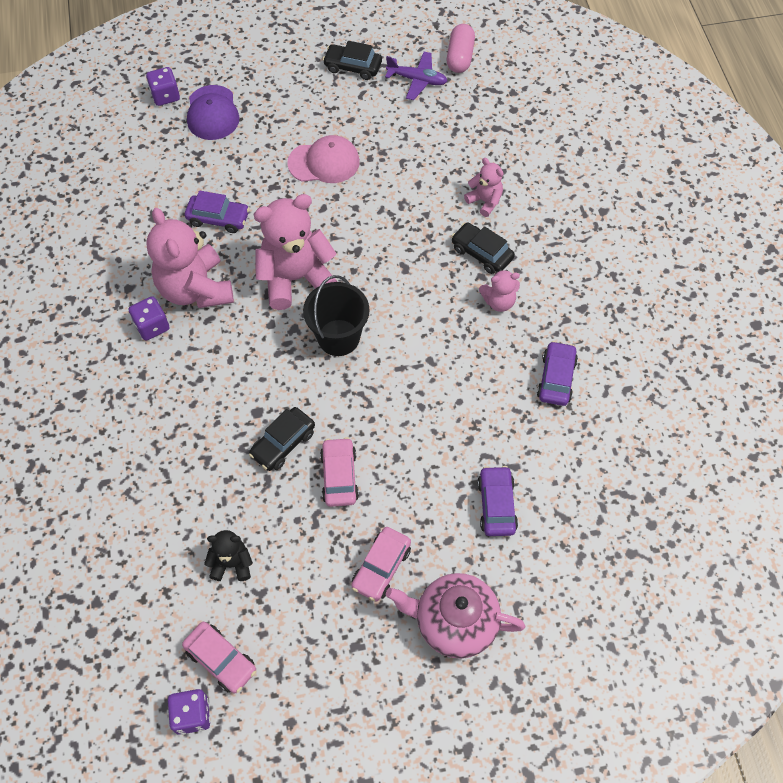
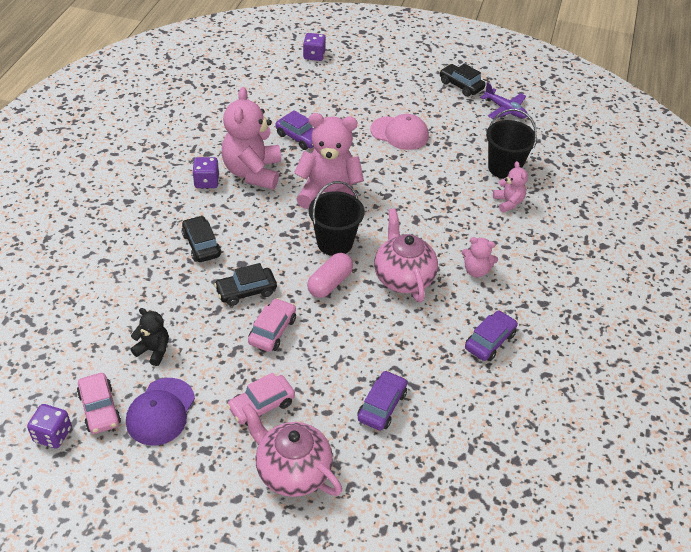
camera: 25 degrees right, 15 degrees down
(212, 113) = (339, 76): purple cap -> purple cap (161, 411)
(432, 346) = (403, 278): none -> pink teapot
(457, 158) = (504, 168): none -> black bucket
(460, 57) = (548, 108): pink capsule -> pink capsule (330, 283)
(481, 253) = (483, 234): black car -> black car (201, 245)

